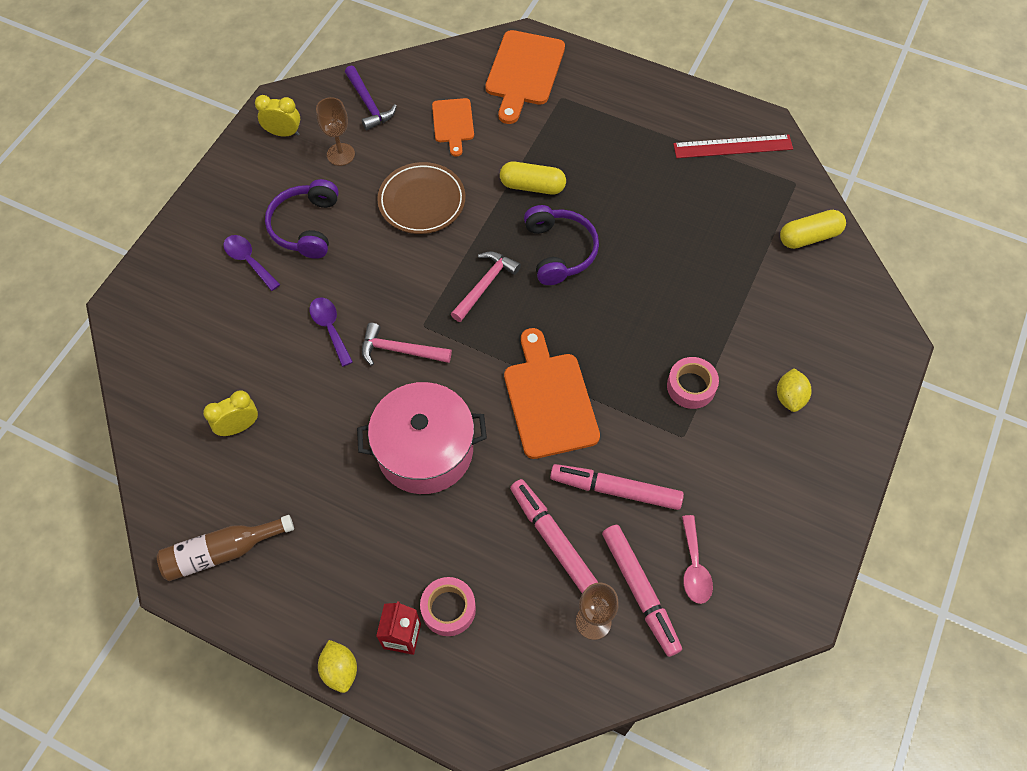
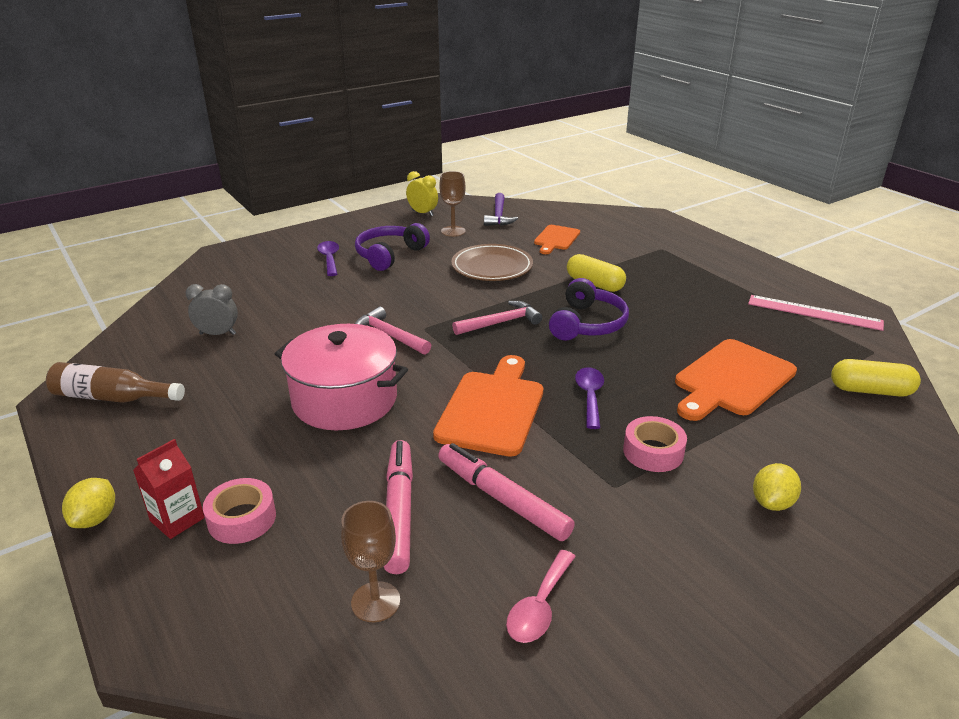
camera: 30 degrees right, 30 degrees down
(239, 426) = (218, 334): yellow clock -> grey clock
(330, 328) = (348, 307): purple spoon -> purple spoon (590, 396)
(524, 72) = (639, 230): orange cutting board -> orange cutting board (732, 380)
(640, 591) = (454, 599): pink marker -> none
(733, 146) = (814, 312): red ruler -> pink ruler

